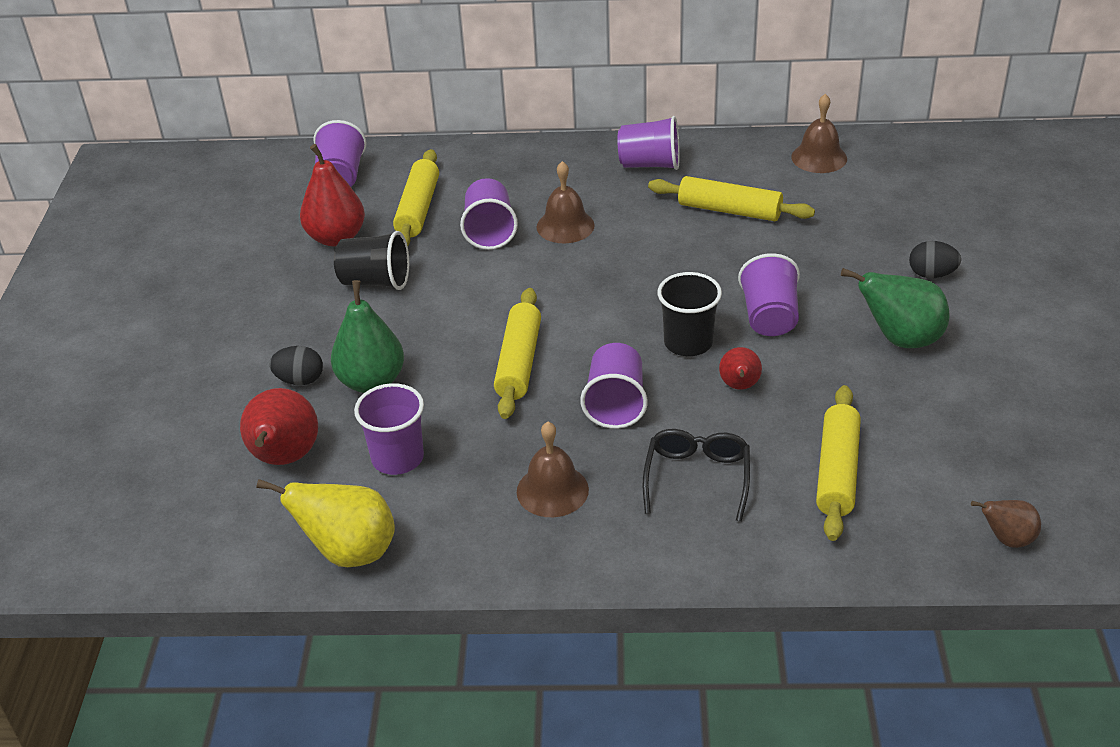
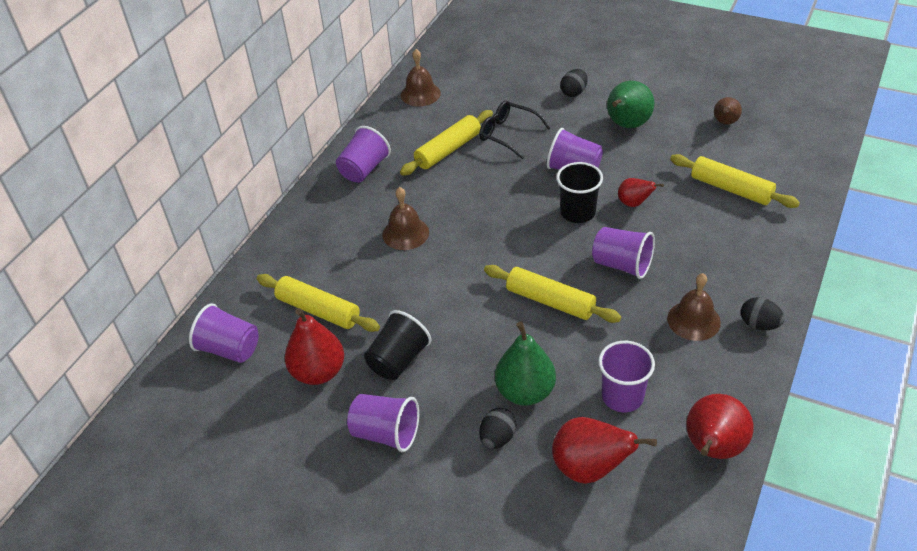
camera: 65 degrees left, 5 degrees up
(349, 552) = (713, 449): yellow pear -> red pear
(489, 232) = (381, 276): purple cup -> purple cup (386, 433)
(577, 554) = (759, 324): none -> black egg
(697, 478) = (711, 248): black glasses -> black glasses (508, 134)
(1007, 539) = (810, 147): brown pear -> brown pear (725, 123)

